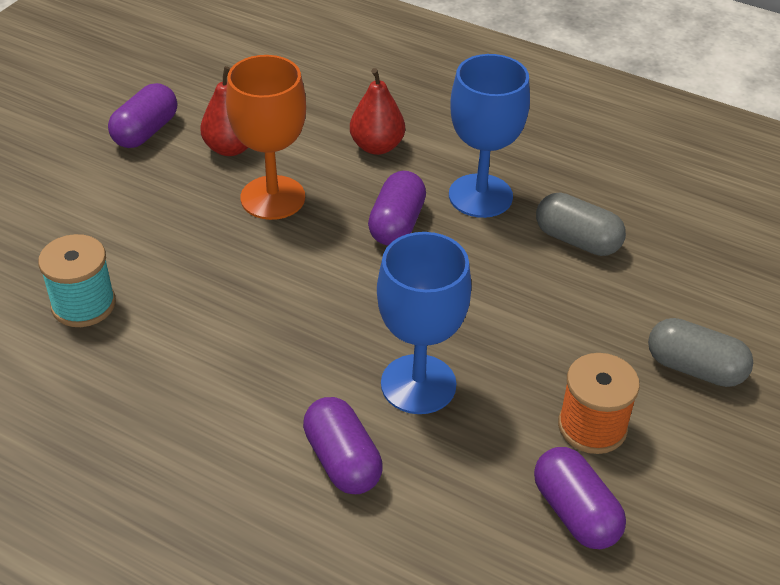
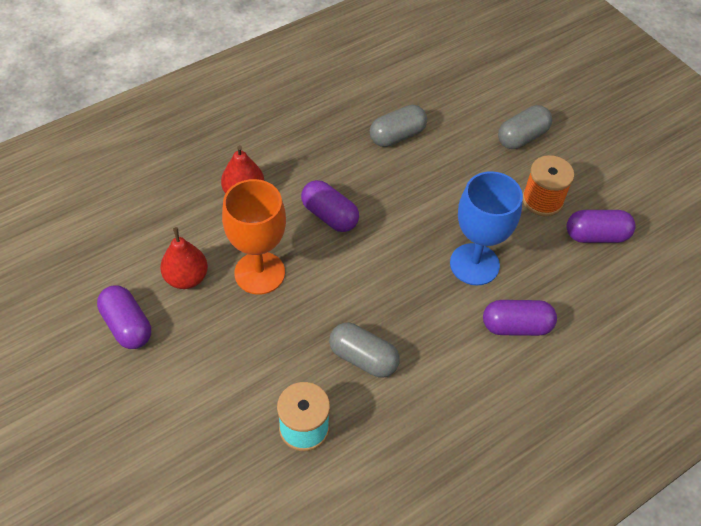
camera: 65 degrees left, 10 degrees up
(204, 323) = (363, 358): none -> grey capsule
(480, 196) = (329, 162): blue goblet -> none

